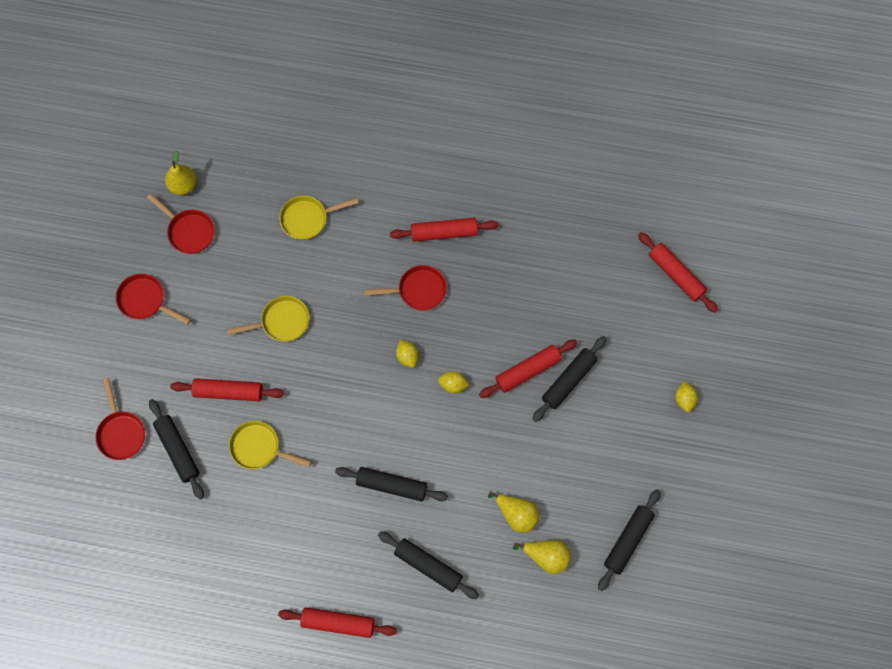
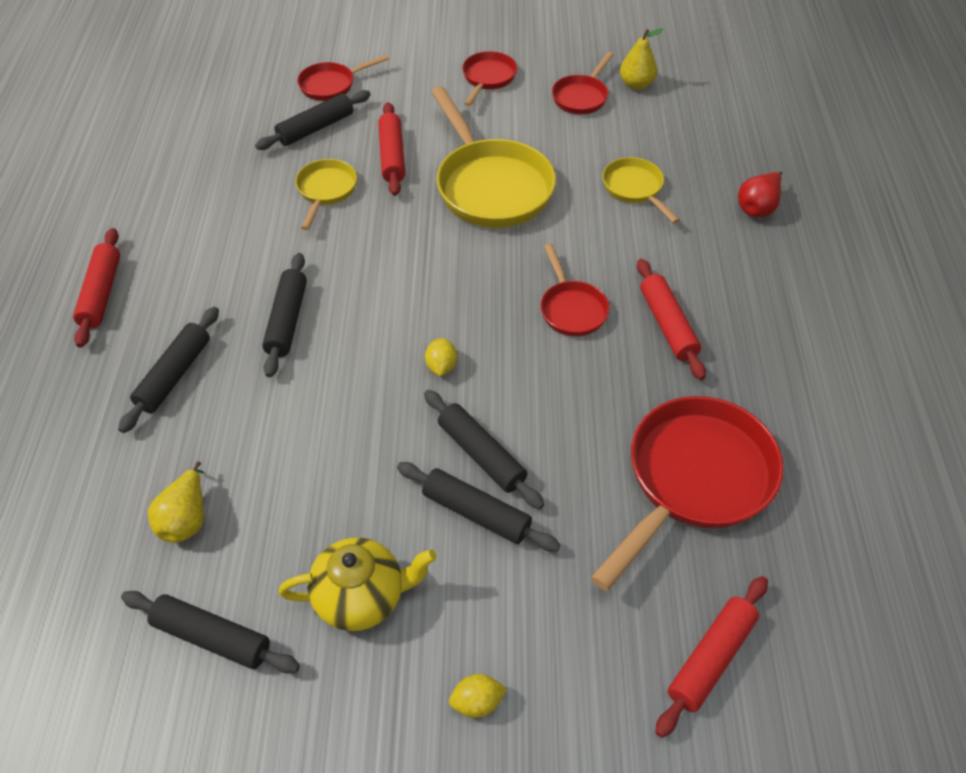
camera: 80 degrees right, 20 degrees down
(281, 322) = (491, 186): yellow pan -> yellow pan, size x1.92
(346, 141) = (758, 207): none -> red pear
(407, 356) = (472, 311): yellow lemon -> none
(516, 514) = (252, 470): yellow pear -> none
(528, 371) = (481, 455): red rolling pin -> black rolling pin
(566, 251) = (693, 480): none -> red pan
(614, 454) = (361, 597): none -> yellow teapot

